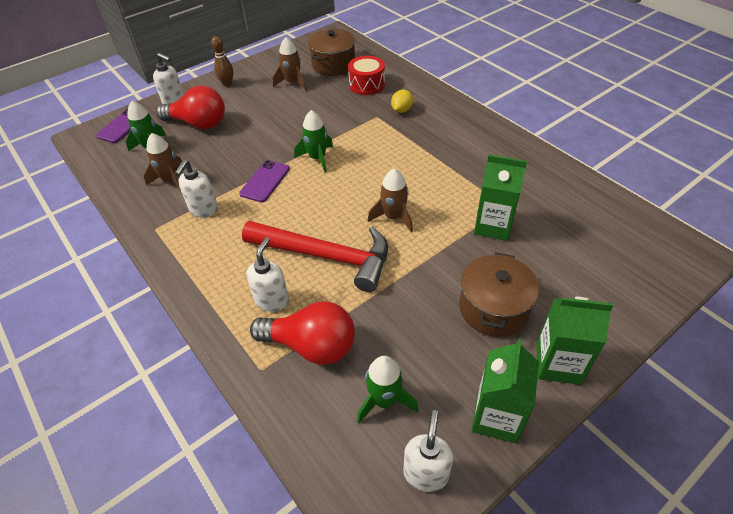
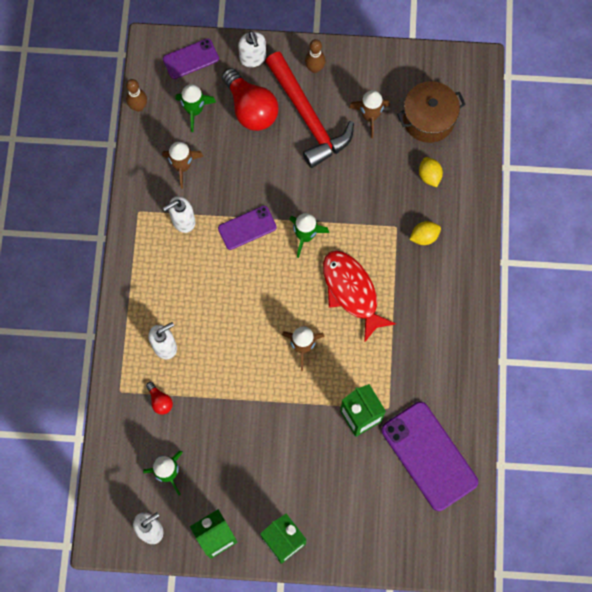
camera: 40 degrees right, 25 degrees up
(97, 171) = (138, 107): none -> brown bowling pin
(311, 346) = (160, 401): red light bulb -> red light bulb, size x0.46
(325, 256) = (227, 339): red hammer -> red hammer (308, 117)
(367, 85) = (429, 176): red drum -> yellow lemon
(389, 164) = (351, 291): none -> red fish
(493, 308) = (288, 475): brown pot -> none
(573, 212) = (429, 456): none -> purple phone

